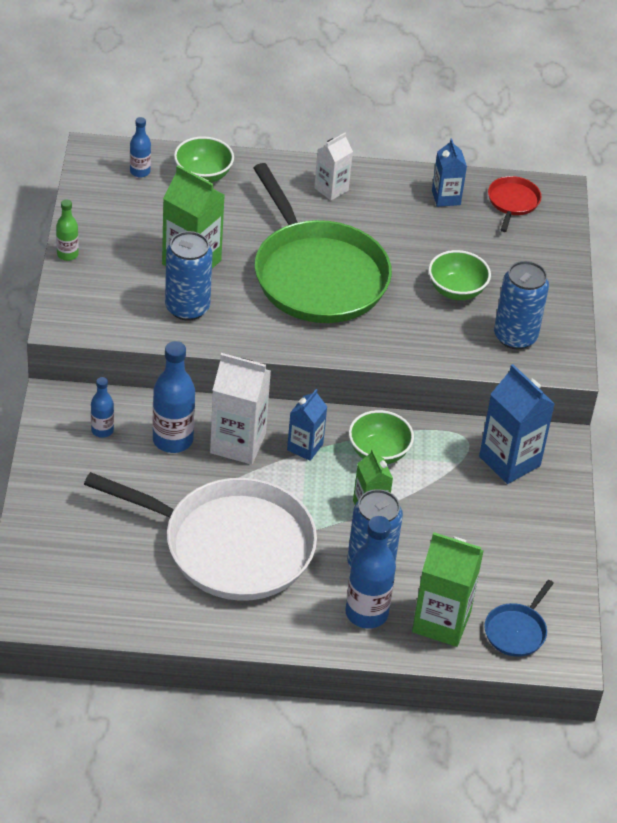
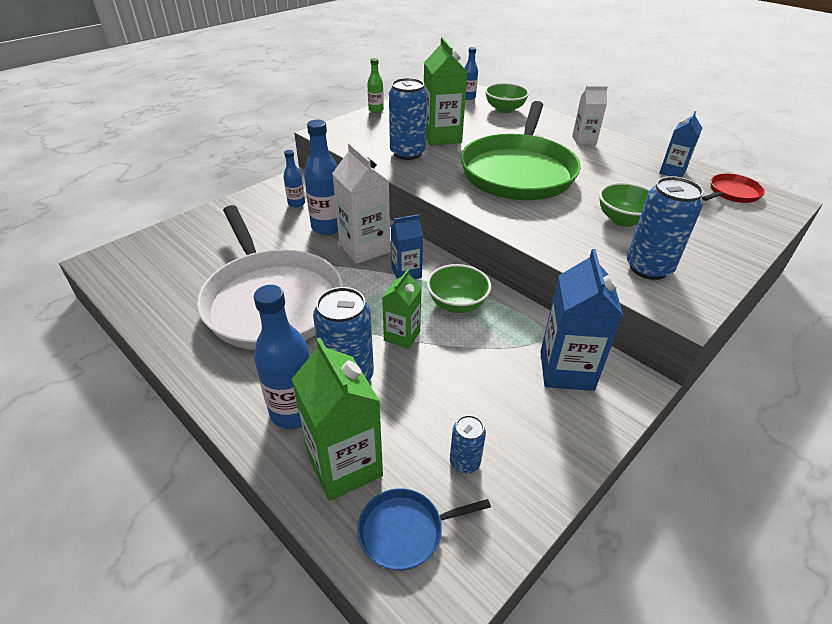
camera: 45 degrees right, 5 degrees down
(508, 570) = (464, 462): none -> blue can

